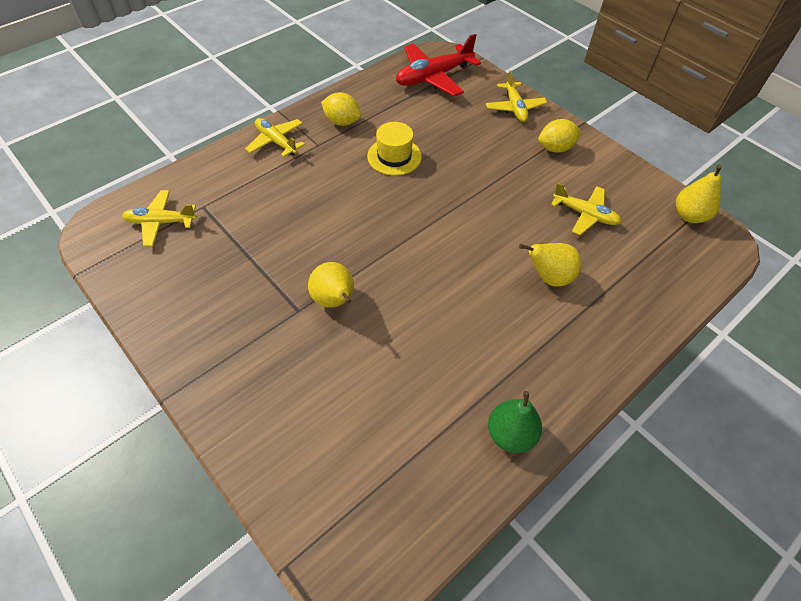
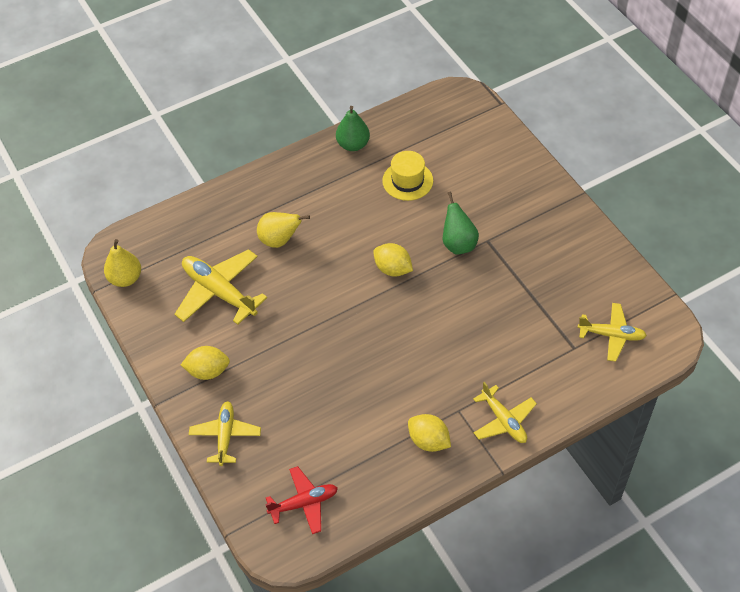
camera: 165 degrees left, 0 degrees up
(334, 301) = (458, 244): yellow pear -> green pear
(394, 156) = (380, 383): yellow hat -> yellow hat (407, 181)
(407, 261) = (393, 269): none -> yellow lemon
(433, 77) = (304, 503): red plane -> red plane, size x0.64
(584, 214) = (219, 292): yellow plane -> yellow plane, size x1.56

